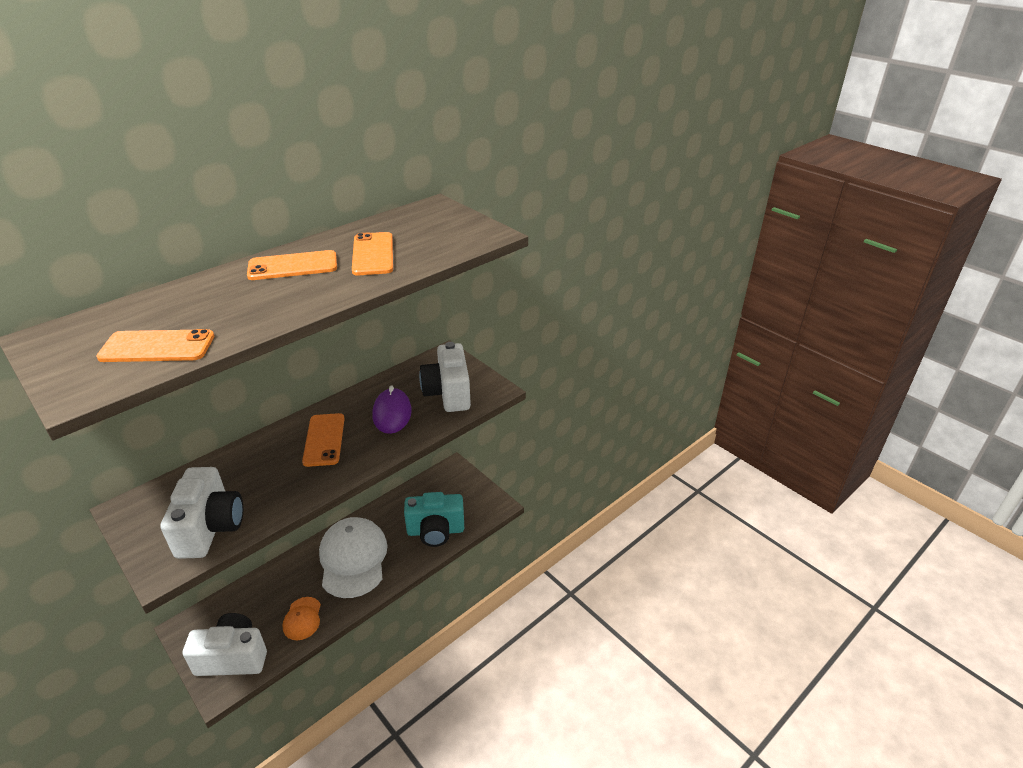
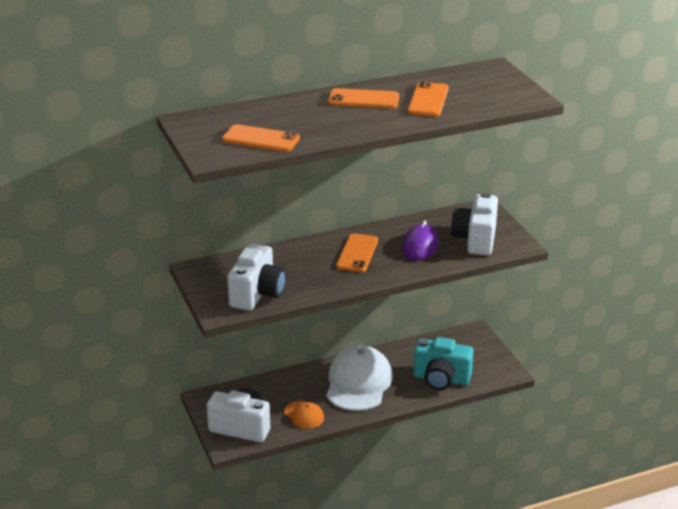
camera: 20 degrees right, 5 degrees down
(302, 618) = (304, 415): orange cap -> orange cap turned 60 degrees counterclockwise

